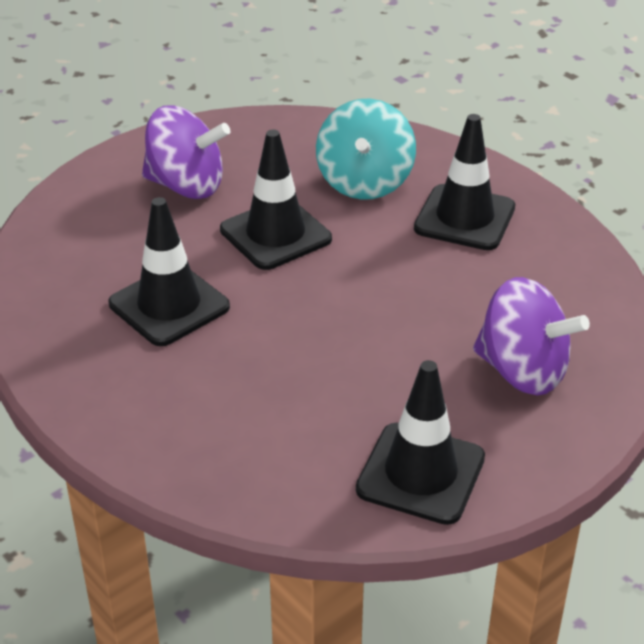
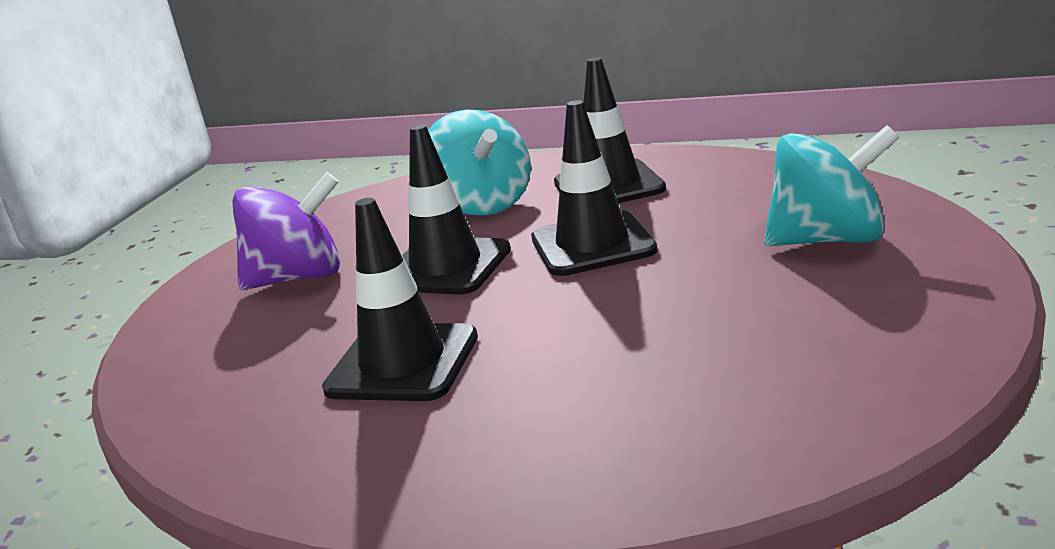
camera: 30 degrees left, 15 degrees down
(420, 473) = (878, 345): black traffic cone -> black traffic cone (592, 244)
(522, 371) = (828, 240): purple spinning top -> turquoise spinning top

